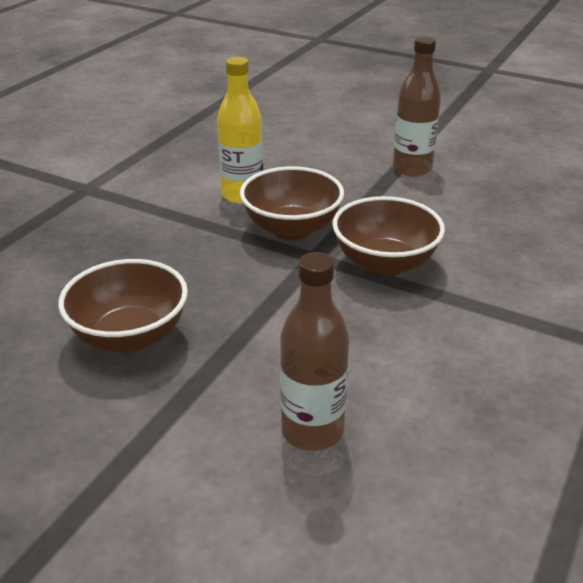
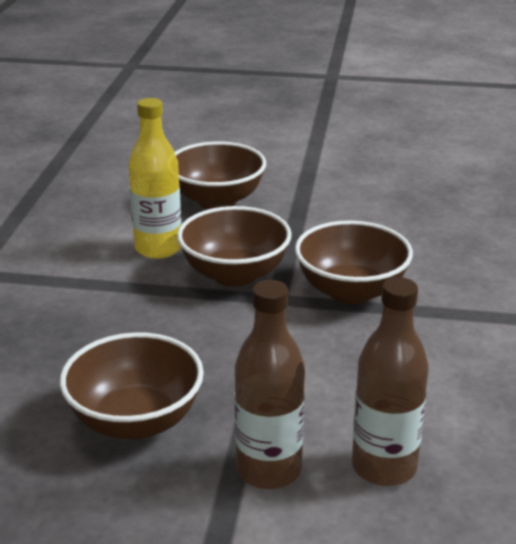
camera: 20 degrees left, 5 degrees down
(318, 162) = (217, 200): none -> brown bowl
(412, 169) = (318, 191): brown bottle -> brown bottle (269, 470)

